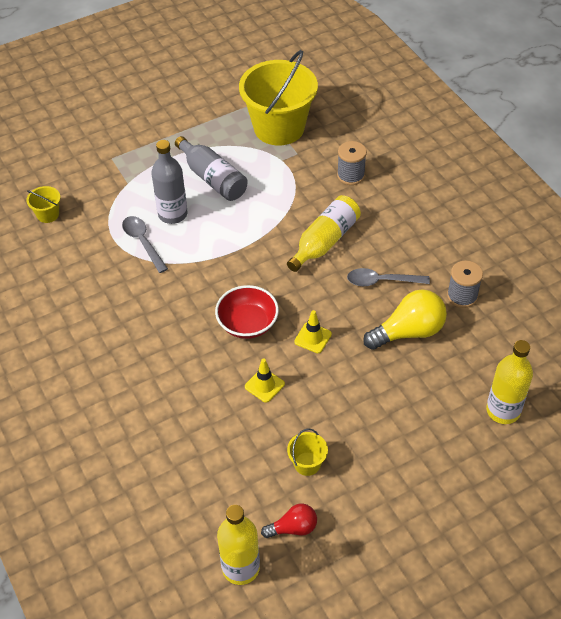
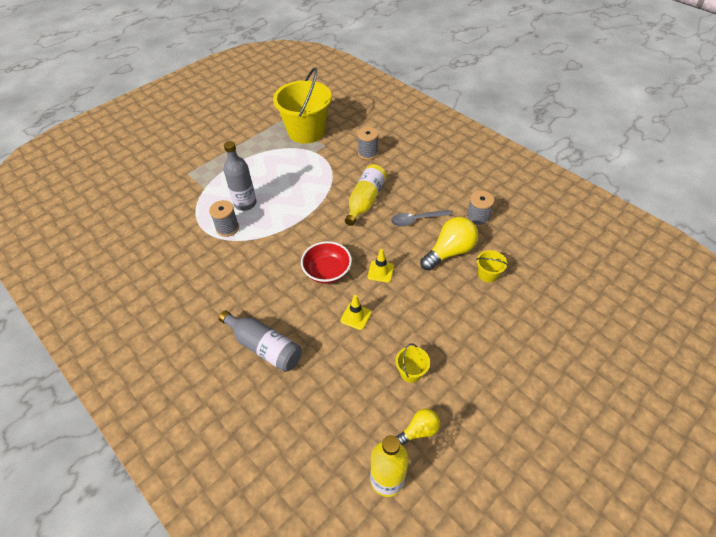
camera: 15 degrees left, 0 degrees up
(48, 214) = (146, 222): yellow bucket -> yellow bucket (487, 274)
(143, 242) = (227, 228): grey spoon -> grey spool
(212, 178) = (268, 173): grey bottle -> grey bottle (264, 347)
(293, 528) = (419, 431): red light bulb -> yellow light bulb
(503, 410) = (541, 294): yellow bottle -> none

